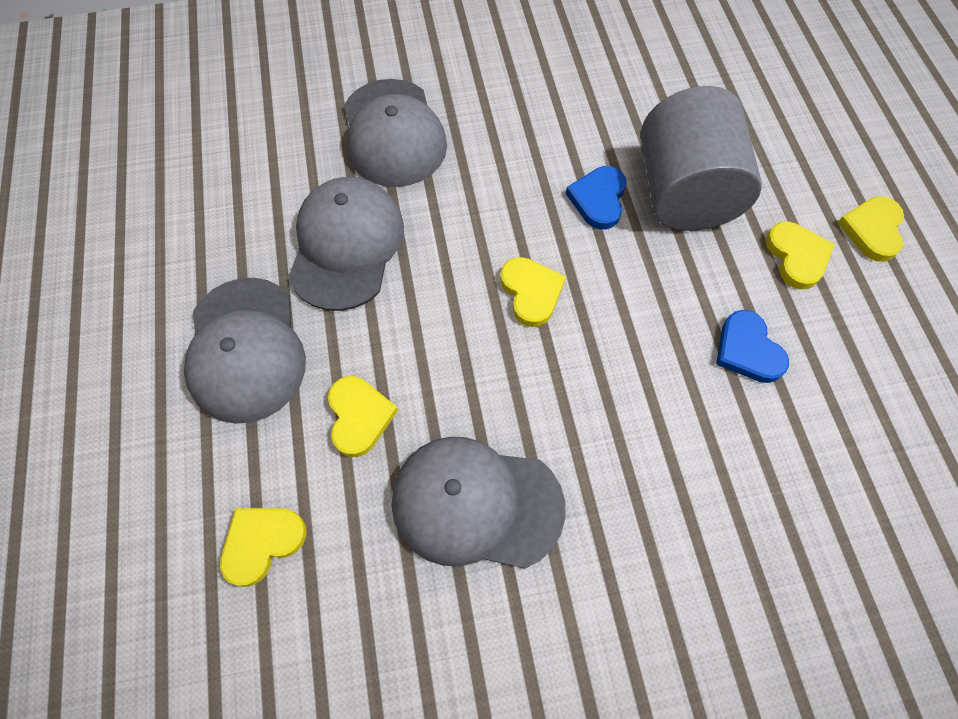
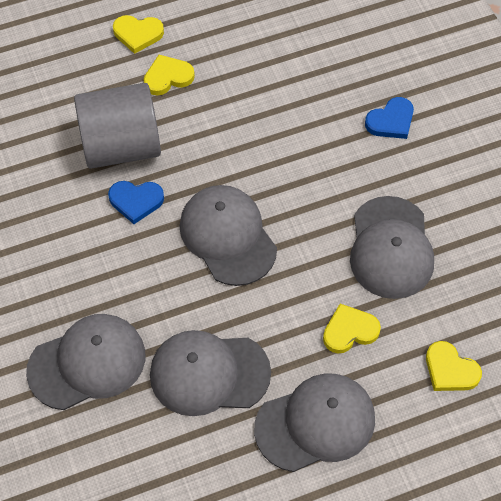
camera: 100 degrees left, 5 degrees down
(531, 292) = (228, 236): yellow heart -> grey cap
(747, 350) = (248, 105): blue heart -> blue heart (391, 121)

